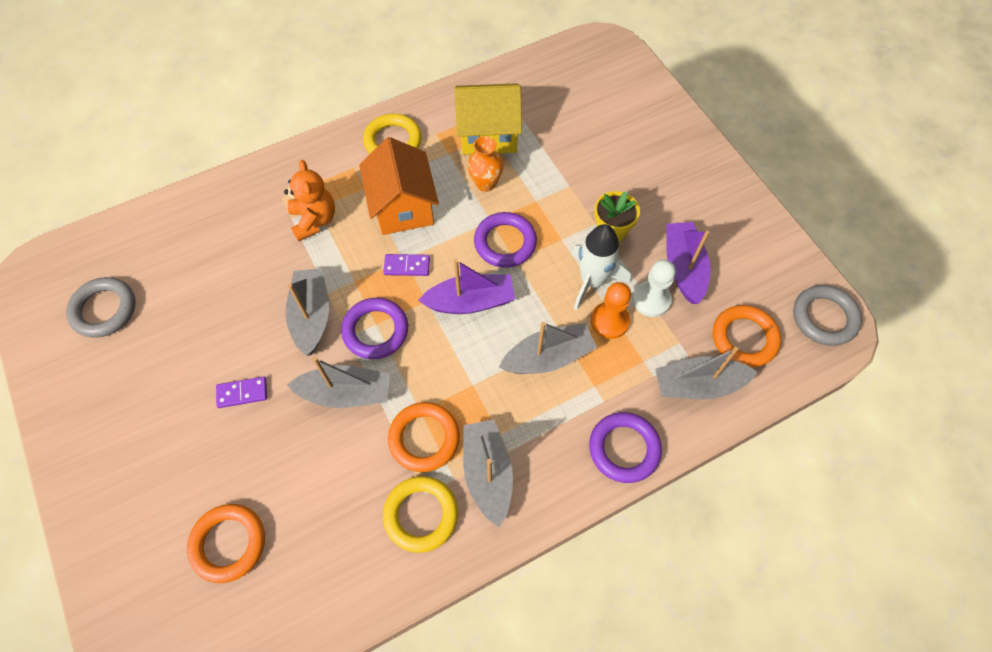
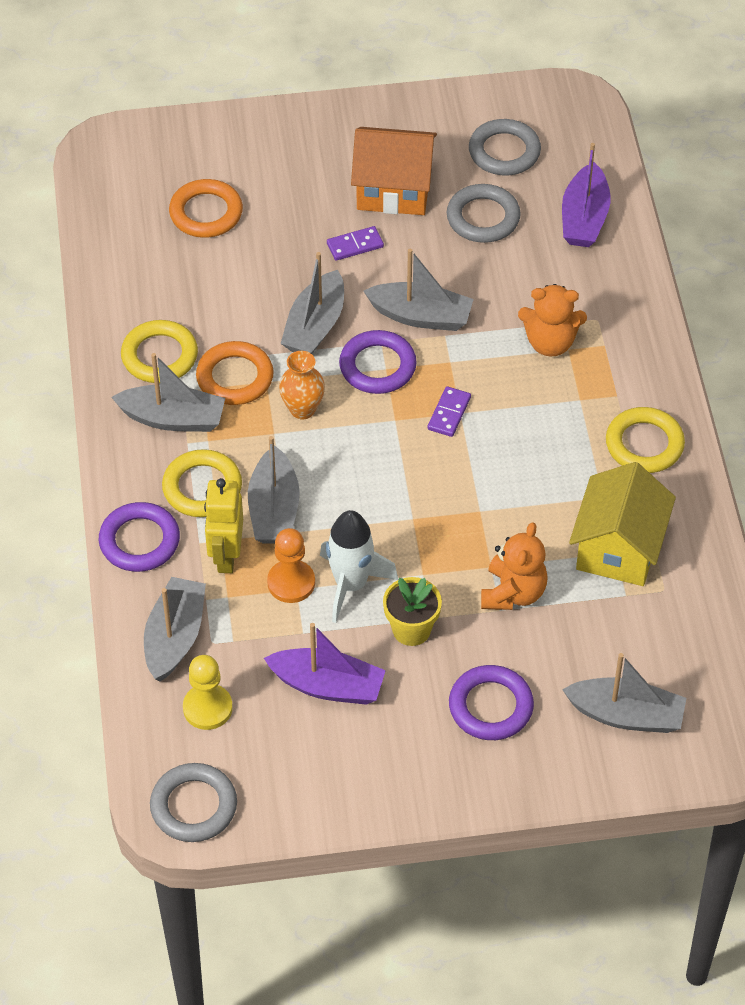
camera: 110 degrees right, 10 degrees down
(188, 303) = (483, 218): none -> grey ring
(242, 393) = (355, 245): purple domino -> purple domino turned 60 degrees clockwise
(403, 207) = (536, 430): orange house -> orange house (393, 190)
(470, 302) = (375, 459): purple boat -> purple boat (584, 218)
(485, 183) = (538, 522): orange vase -> orange vase (302, 409)
(505, 242) = (441, 515): purple ring -> purple ring (490, 706)
(550, 420) = (202, 487): none -> yellow ring
(552, 182) = (513, 593): none -> orange teddy bear
(607, 376) = (226, 556): none -> yellow robot
(615, 100) = (626, 715): none -> grey boat
(651, 300) = (299, 634): white pawn -> none
(744, 338) = (207, 708): orange ring -> yellow pawn

